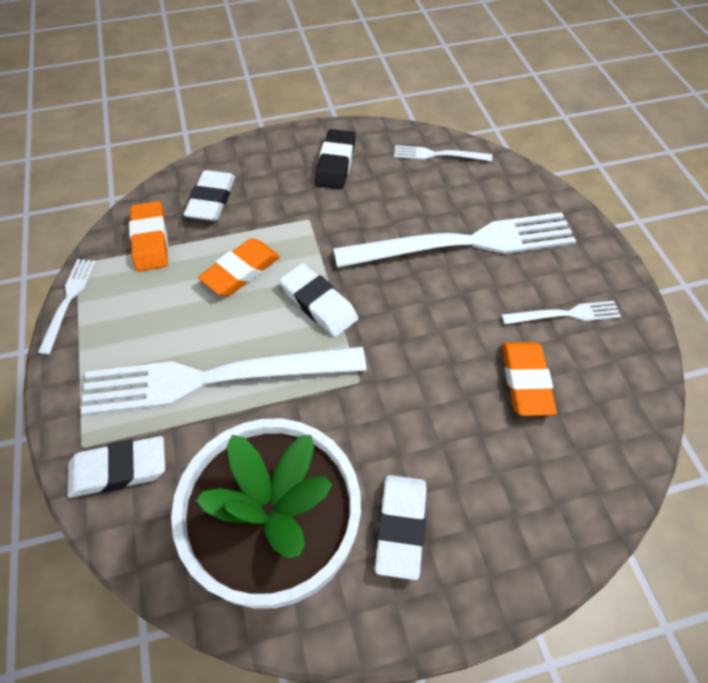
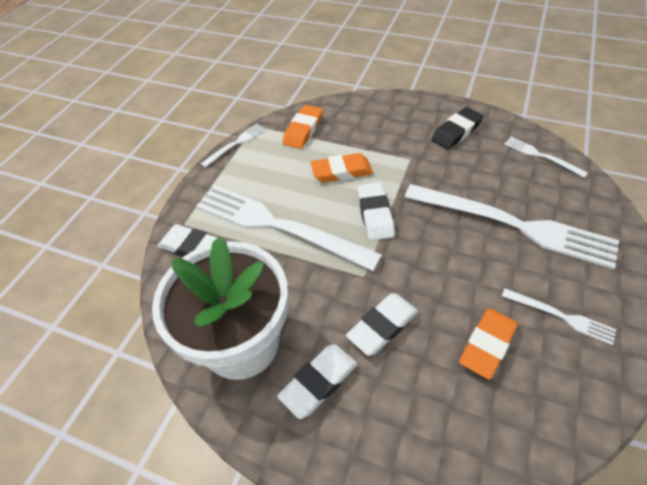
camera: 40 degrees right, 5 degrees down
(211, 200) = (356, 122): white eraser -> white eraser (382, 326)

